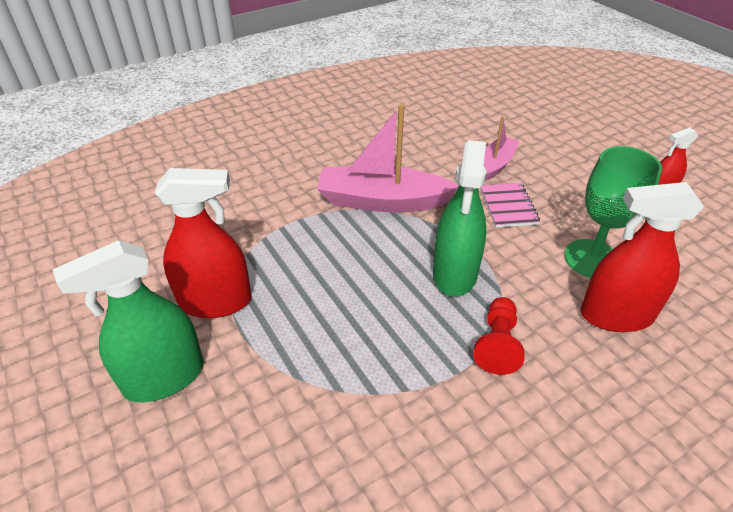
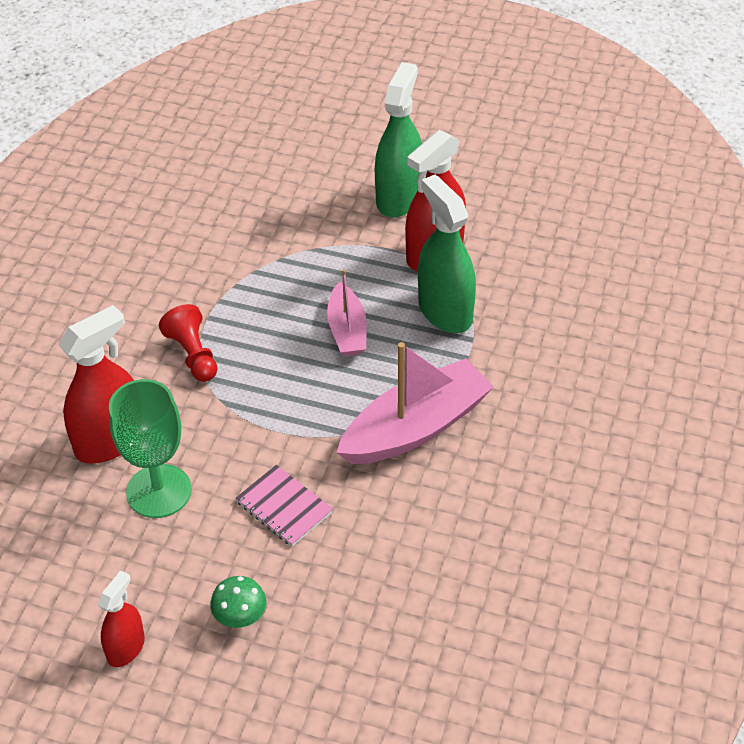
camera: 140 degrees right, 5 degrees up
(455, 273) = (274, 393): green spray bottle -> green spray bottle (445, 311)
(495, 164) = (346, 567): pink boat -> pink boat (347, 330)
(577, 174) = (240, 617): none -> green mushroom

